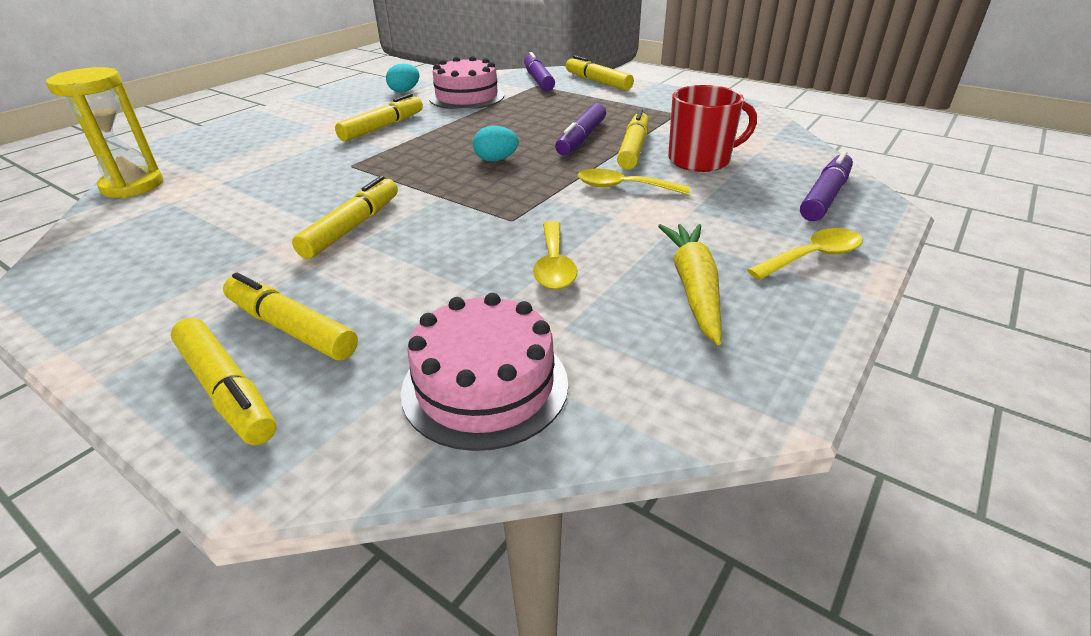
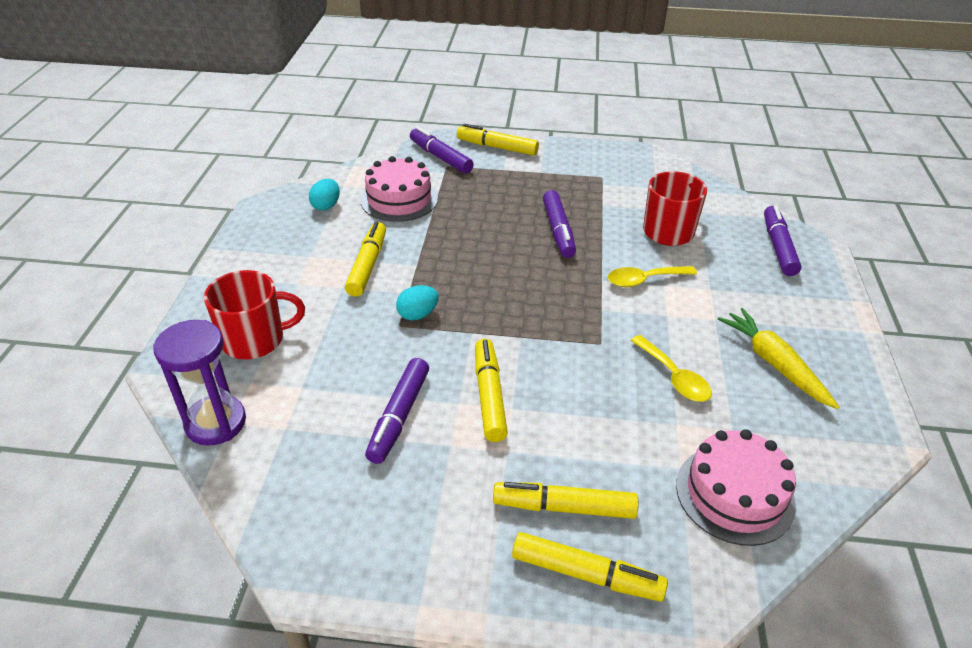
camera: 30 degrees left, 5 degrees up
(132, 186) = (215, 423): yellow hourglass -> purple hourglass
(235, 149) = (255, 340): none -> red mug
(259, 219) = (399, 416): none -> purple marker
(496, 160) = (517, 278): turquoise egg -> turquoise egg (418, 315)
(633, 149) = (610, 232): yellow marker -> none
(812, 257) = (815, 309): yellow spoon -> none

